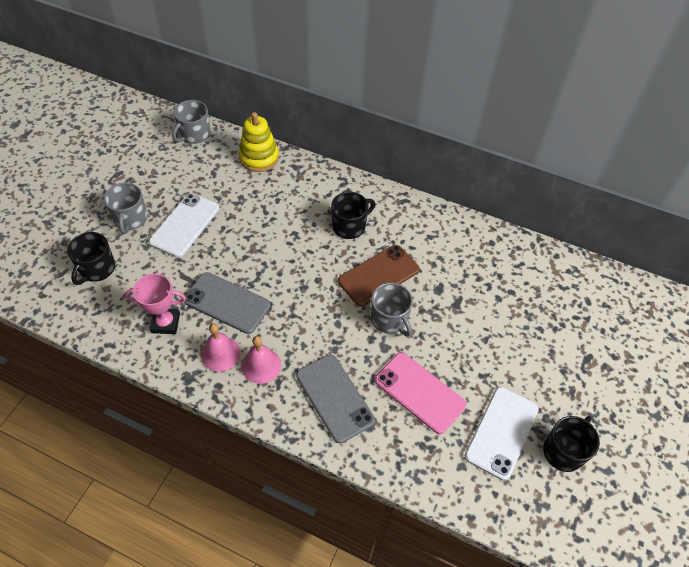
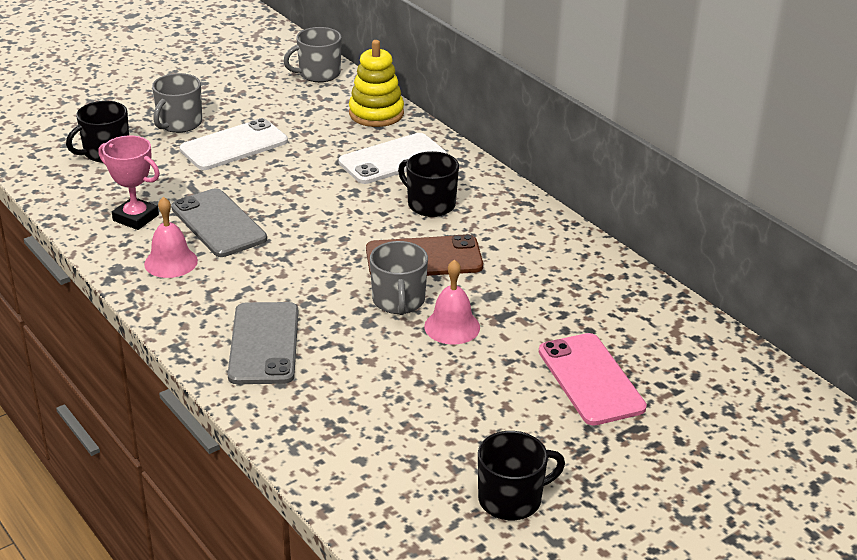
camera: 30 degrees right, 20 degrees down
(261, 365) = (206, 287): pink bell -> pink bell (452, 327)
(349, 226) = (430, 204): black mug -> black mug turned 135 degrees counterclockwise
(419, 392) = (372, 376): pink phone -> pink phone (590, 379)
(502, 432) = (444, 450): white phone -> white phone (393, 159)

